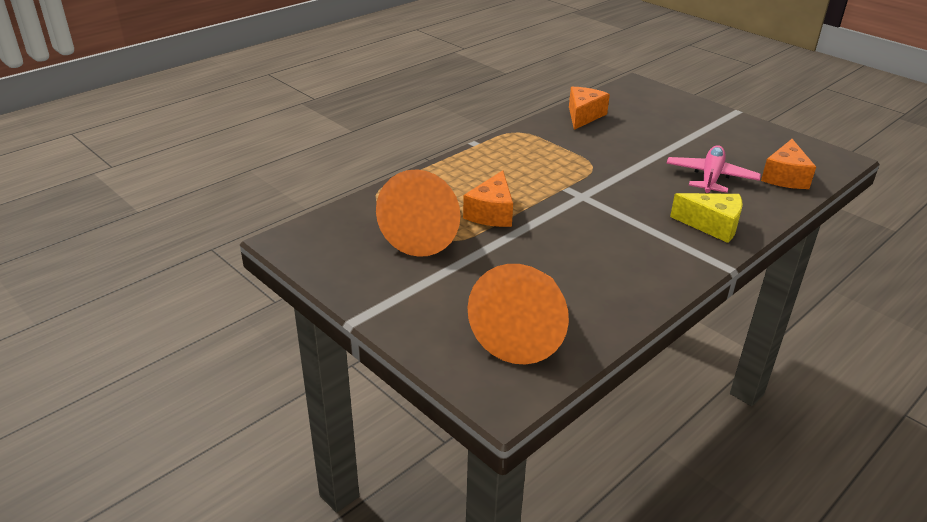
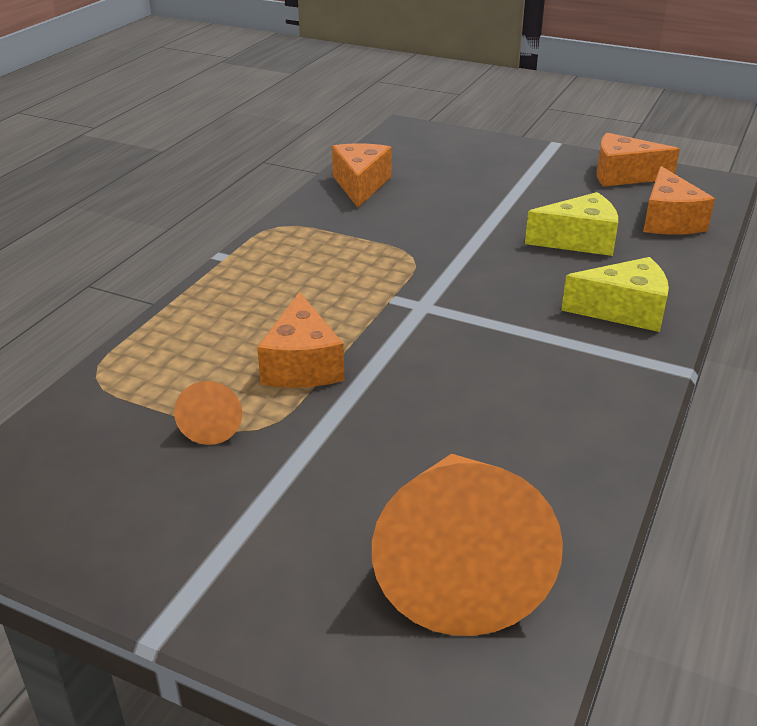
camera: 20 degrees left, 0 degrees up
(427, 231) = (213, 422): orange cone -> orange cone, size x0.45
(711, 178) = (579, 241): pink plane -> yellow cheese
(773, 141) = (623, 175): none -> orange cheese

